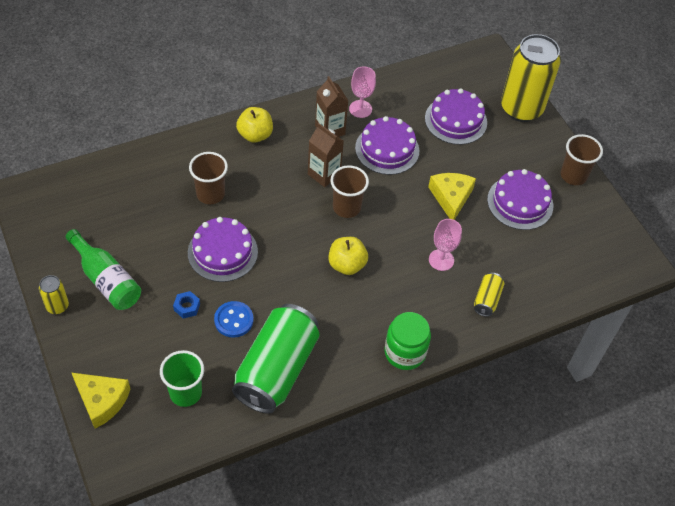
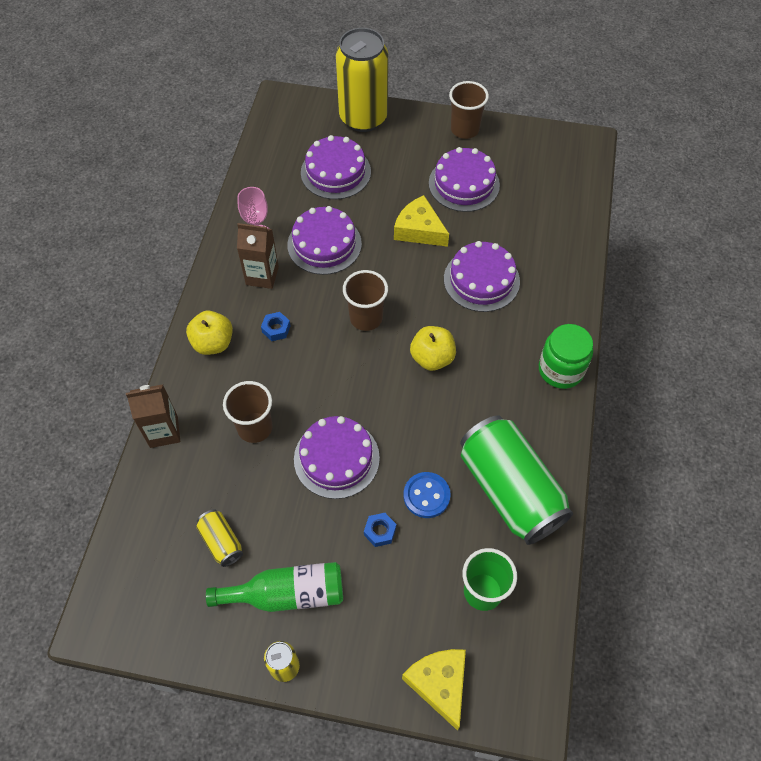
camera: 50 degrees left, 5 degrees up
(102, 401) = (439, 684): yellow cheese -> yellow cheese turned 90 degrees counterclockwise
(294, 162) = (276, 329): none -> blue nut
(324, 174) = (311, 313): brown carton -> brown carton (163, 431)
(441, 260) = (481, 280): pink goblet -> purple cake
(487, 299) = (548, 272): yellow can -> yellow can (221, 542)

